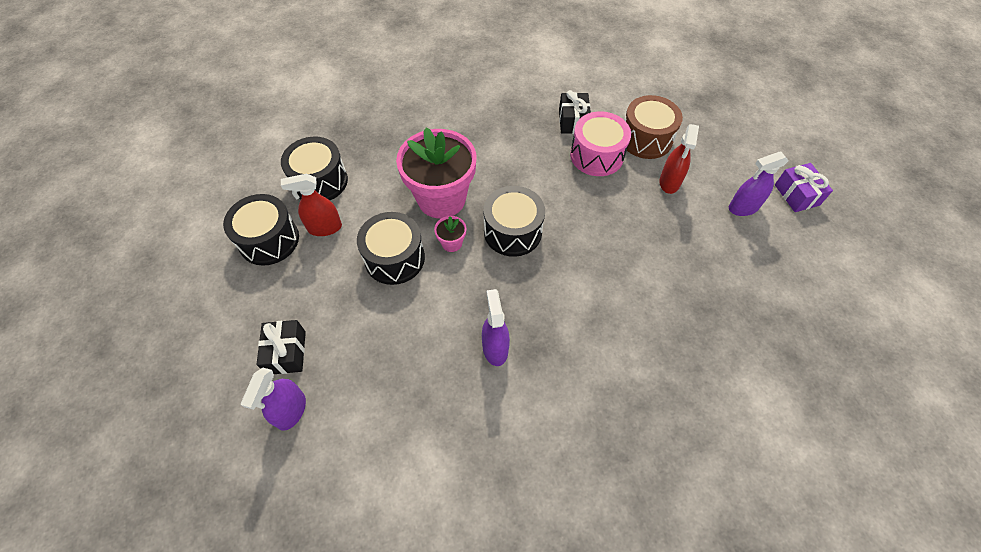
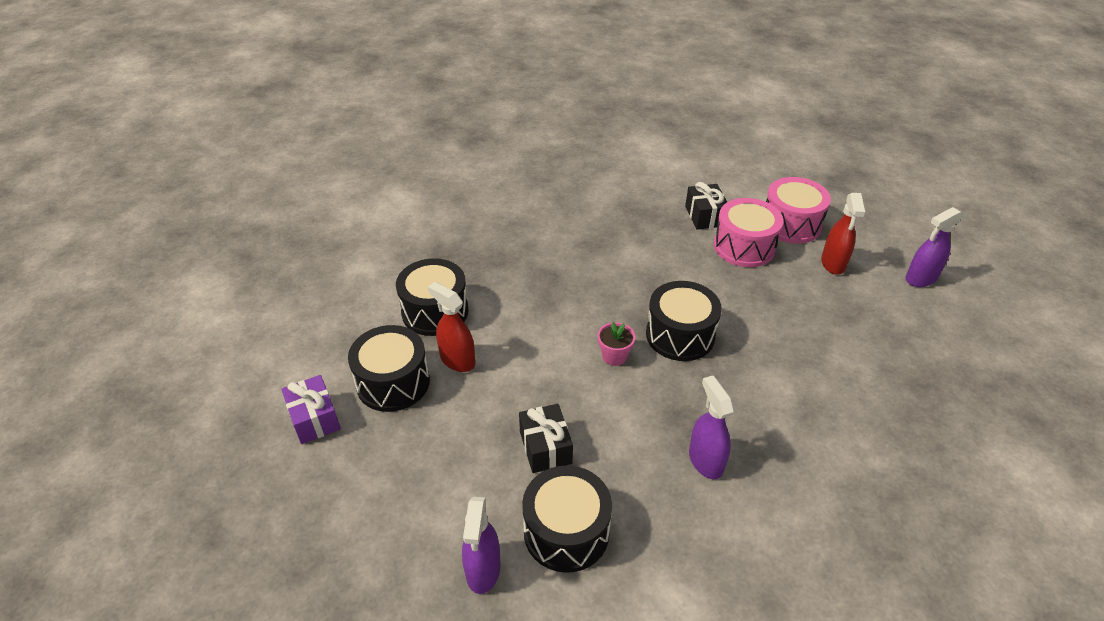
camera: 10 degrees left, 15 degrees down
(286, 352) = (455, 504): black gift -> black gift (545, 447)
(324, 228) = (457, 360): red spray bottle -> red spray bottle turned 60 degrees clockwise
(394, 258) = (553, 381): black drum -> black drum (566, 531)
(441, 199) = (586, 312): pink flower pot -> none
(646, 139) = (790, 224): brown drum -> pink drum
(796, 195) = (970, 259): purple gift -> purple gift (314, 418)

